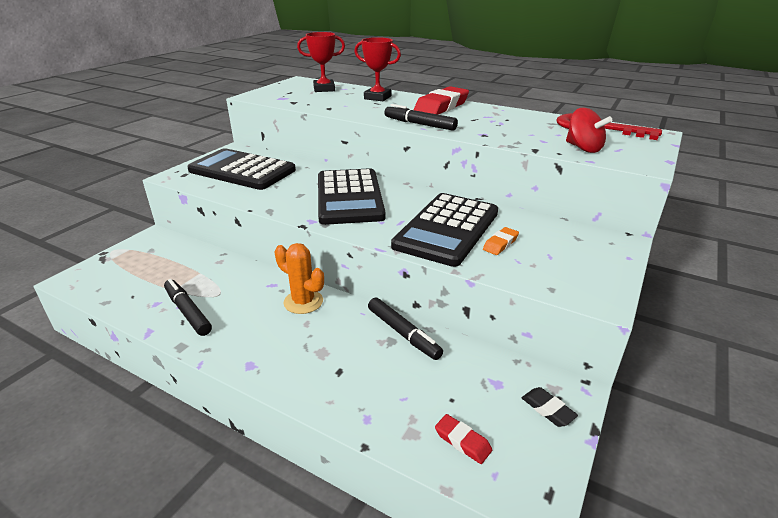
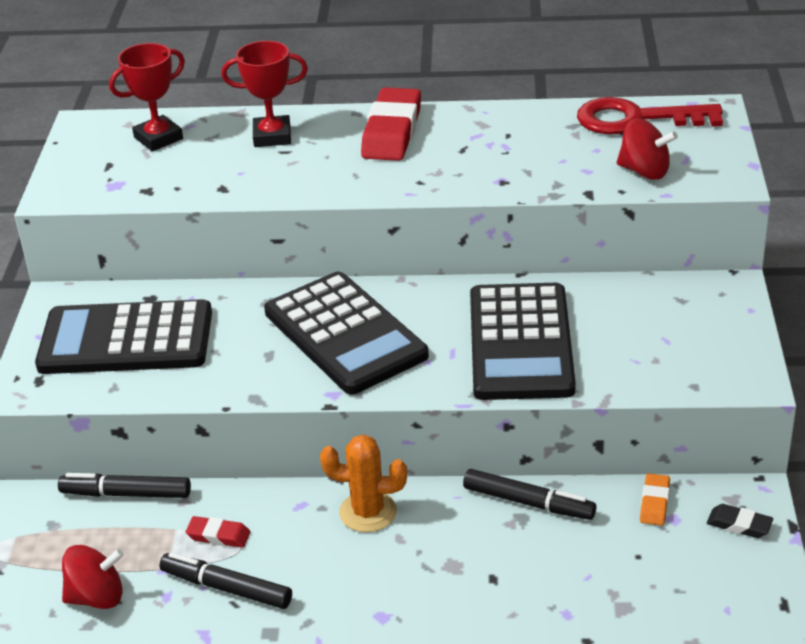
camera: 25 degrees left, 5 degrees up
(125, 290) = (97, 597): none -> red spinning top
(419, 124) = (397, 186): black marker -> black marker (126, 494)
(462, 441) = (678, 593): red eraser -> red eraser (218, 536)
(500, 244) = (600, 343): orange eraser -> orange eraser (654, 503)

